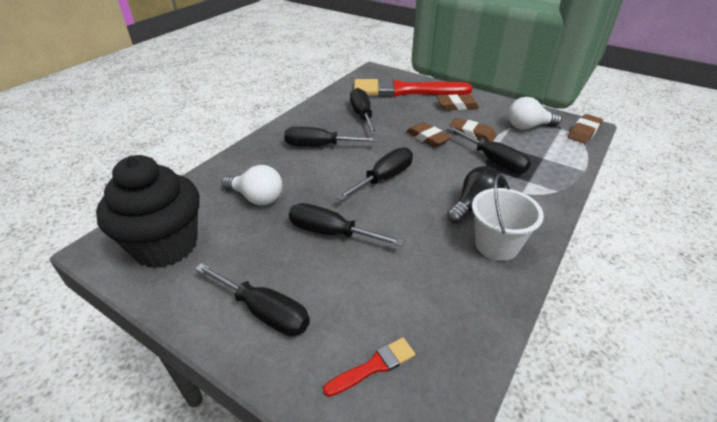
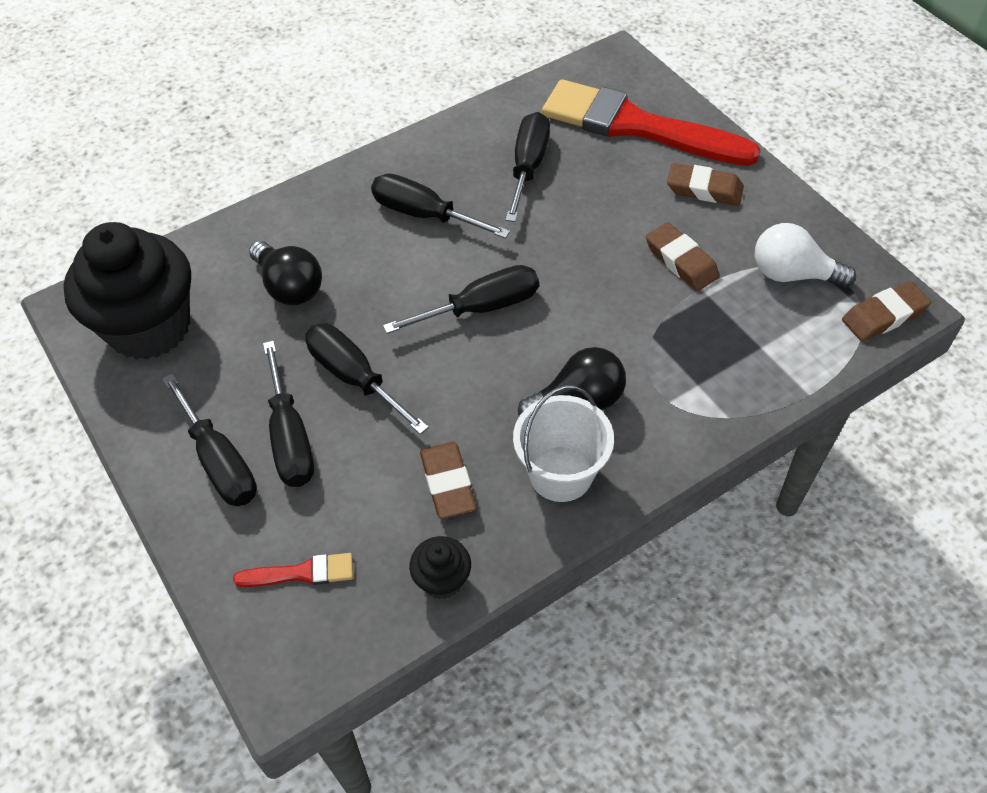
camera: 25 degrees right, 15 degrees up
(257, 198) = (289, 287): white light bulb -> black light bulb
(427, 138) = (601, 248): brown eraser -> brown eraser (448, 483)
(476, 332) = (442, 580): none -> black cupcake
(493, 161) = (673, 327): black screwdriver -> black screwdriver (290, 438)

